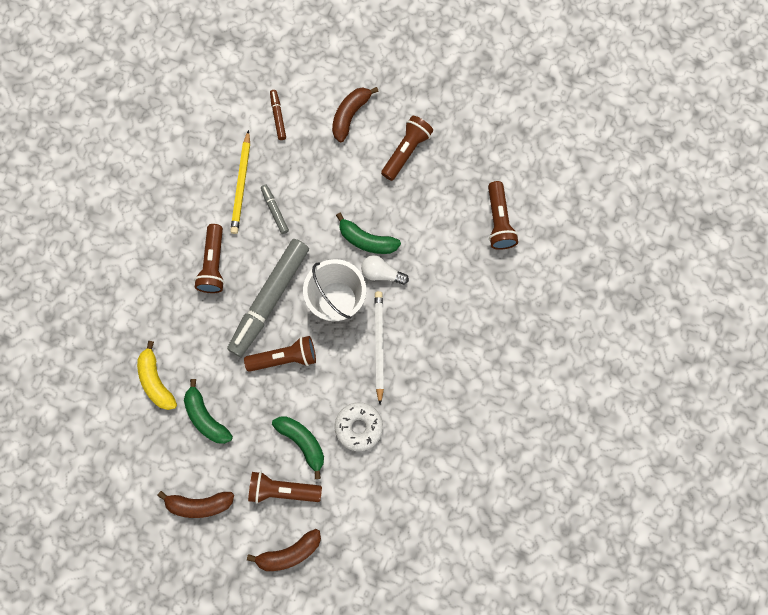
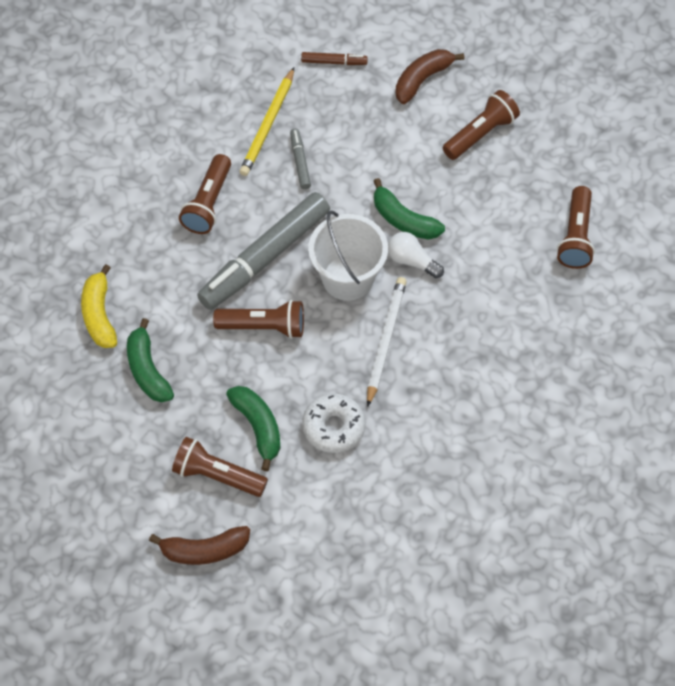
camera: 15 degrees right, 15 degrees down
(199, 504) = (109, 466): brown banana -> none
(278, 117) = (334, 62): brown marker -> brown marker turned 90 degrees clockwise

